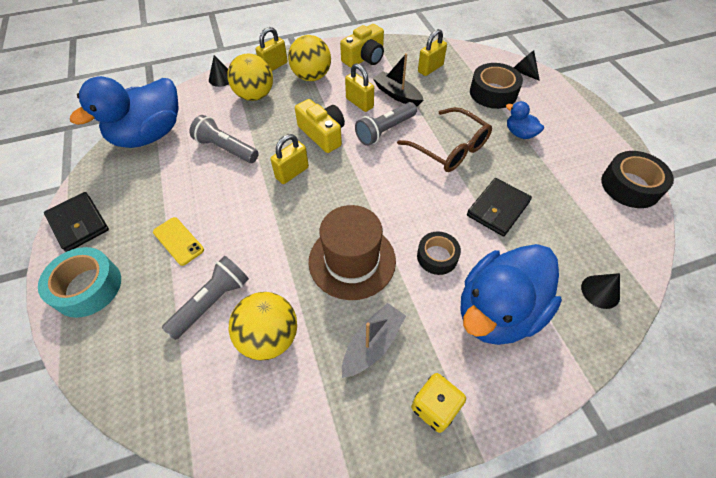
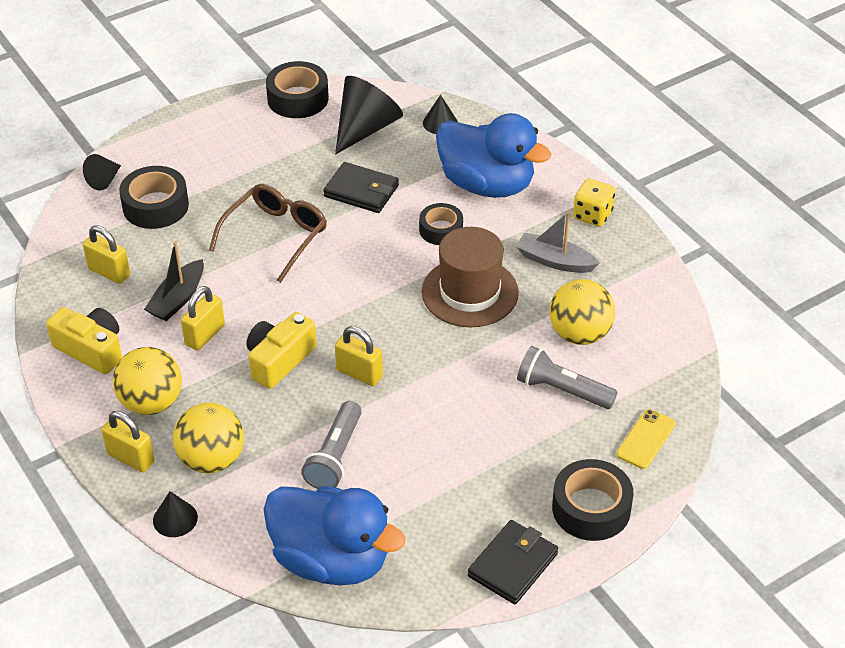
camera: 105 degrees left, 10 degrees down
(87, 287) = (591, 508): turquoise tape -> black tape
(178, 241) = (500, 449): yellow phone -> yellow phone (646, 439)
(385, 131) = (257, 299): grey flashlight -> none
(519, 133) = (233, 179): blue duck -> none
(588, 227) = (366, 128): none -> black cone

